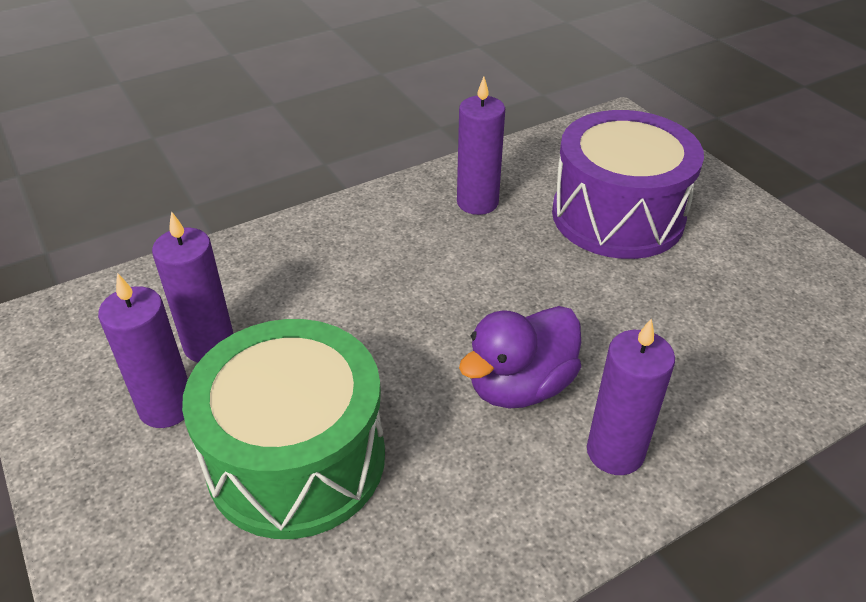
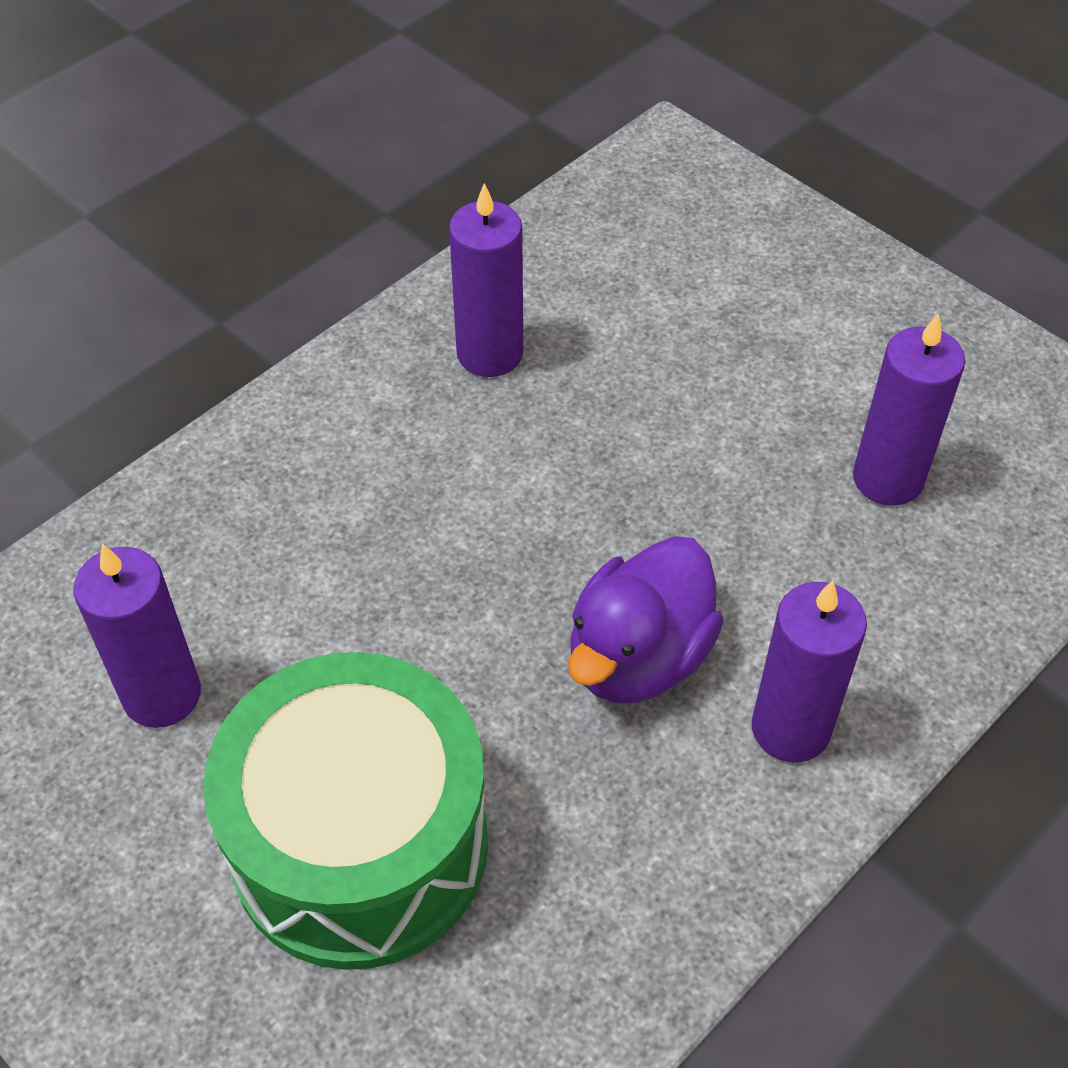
camera: 15 degrees left, 10 degrees up
(167, 407) = (138, 810): purple candle -> purple candle (887, 479)
(617, 216) = (706, 336): purple drum -> none

